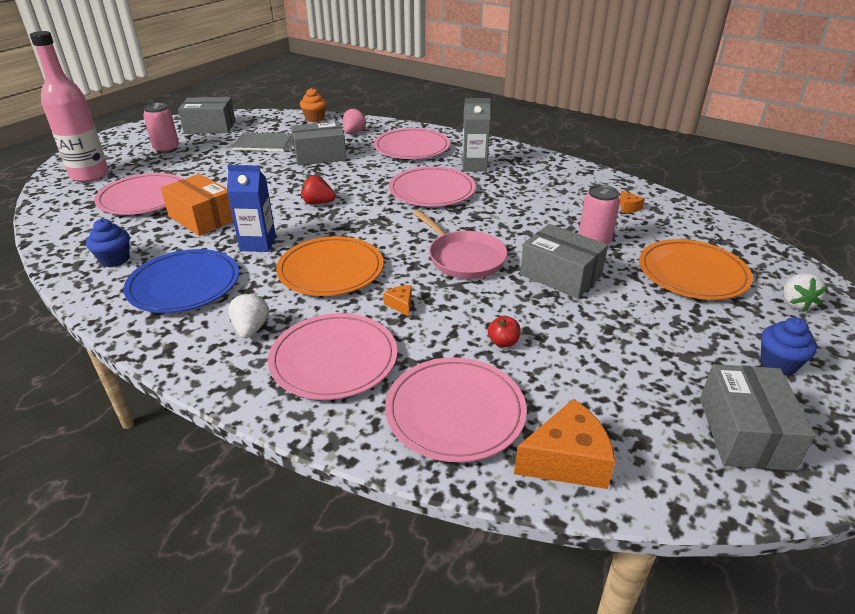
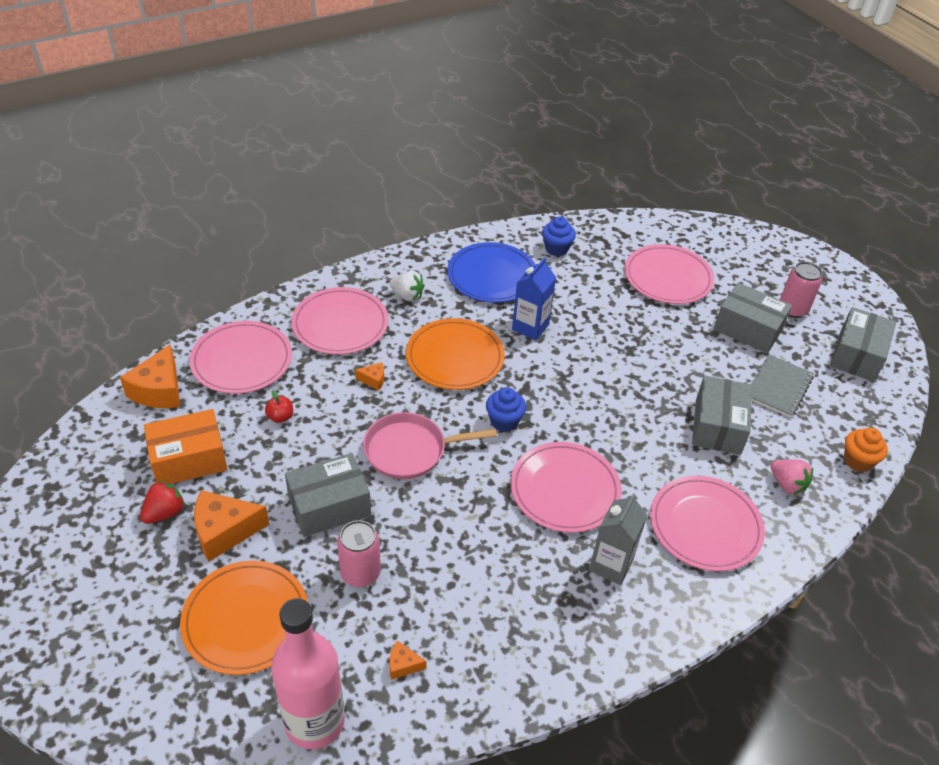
camera: 115 degrees right, 10 degrees up
(90, 175) = (741, 252): pink bottle -> pink bottle (314, 721)
(202, 218) = (602, 305): orange box -> orange box (189, 459)
(318, 203) = (588, 387): red strawberry -> red strawberry (165, 513)
(650, 316) = (224, 531): none -> orange cheese
(744, 433) = (84, 493): grey box -> grey box (748, 329)
(778, 364) = (102, 575): blue cupcake -> blue cupcake (504, 421)
(796, 303) = (135, 669): white strawberry -> none

